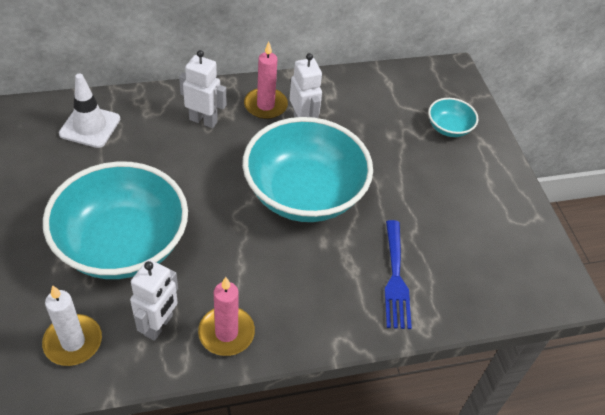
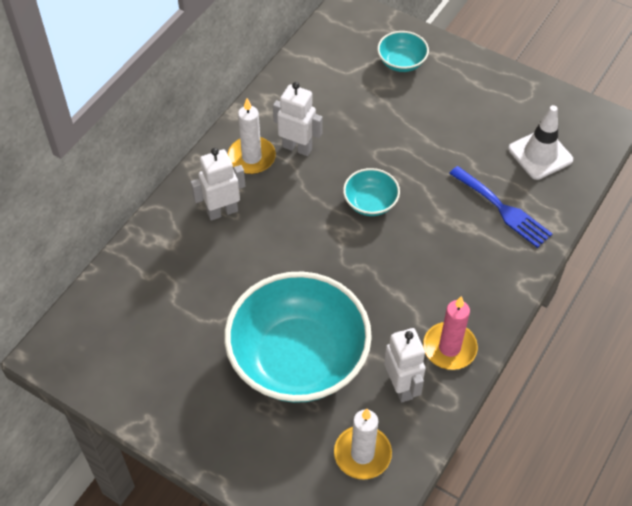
camera: 40 degrees left, 5 degrees up
(90, 126) = (141, 296): white traffic cone -> white traffic cone (540, 154)
(265, 105) = (251, 157): pink candle -> white candle
(304, 193) = (370, 202): turquoise bowl -> turquoise bowl, size x0.44

